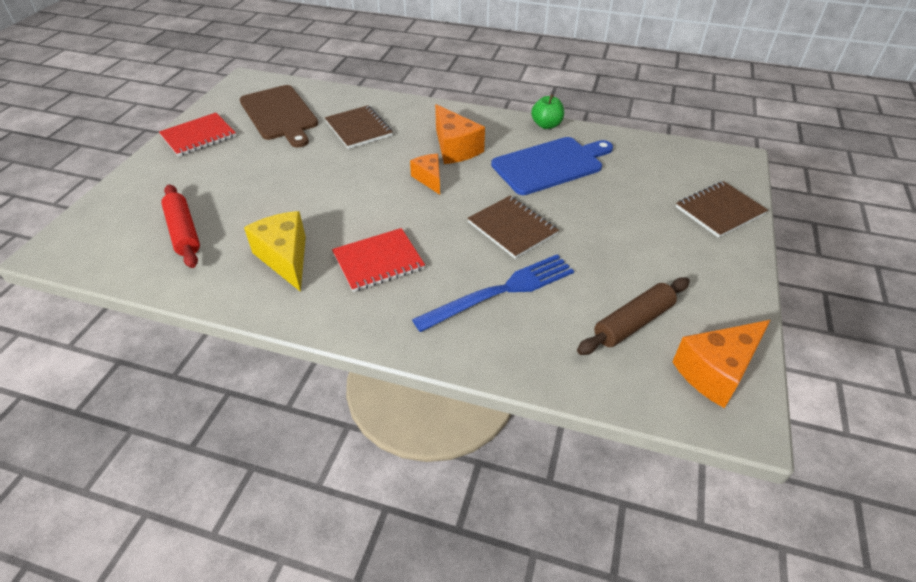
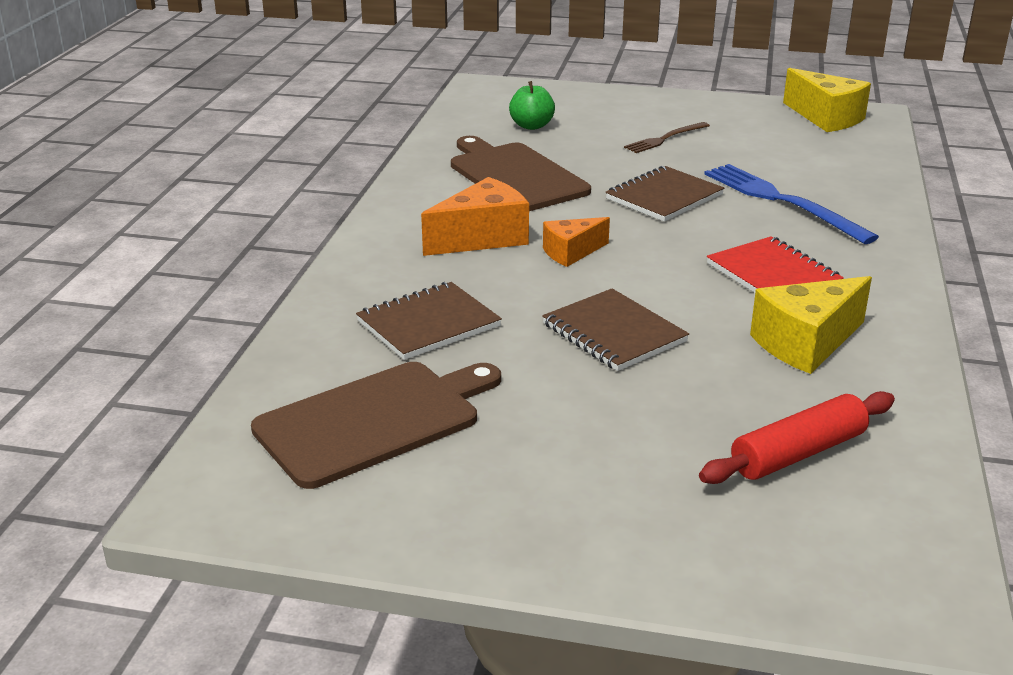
camera: 95 degrees left, 15 degrees down
(198, 136) = (475, 516): red notebook -> none
(546, 125) = (409, 177): green apple -> green apple (531, 126)
(550, 165) = (515, 176): blue cutting board -> brown cutting board
(633, 244) = (665, 139): none -> brown fork
(633, 323) = (787, 144): brown rolling pin -> none
(716, 371) = (826, 118): orange cheese -> yellow cheese
(719, 211) = (587, 100): brown notebook -> brown notebook (613, 333)

